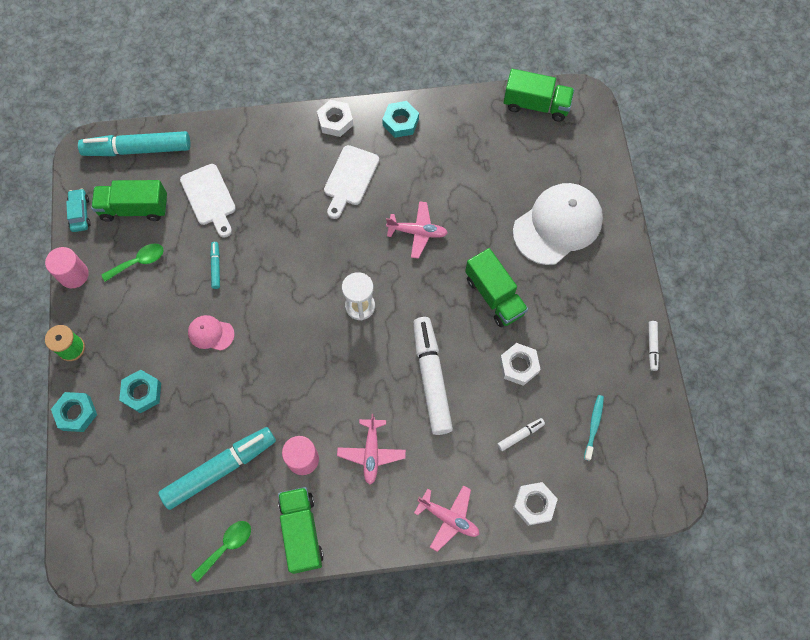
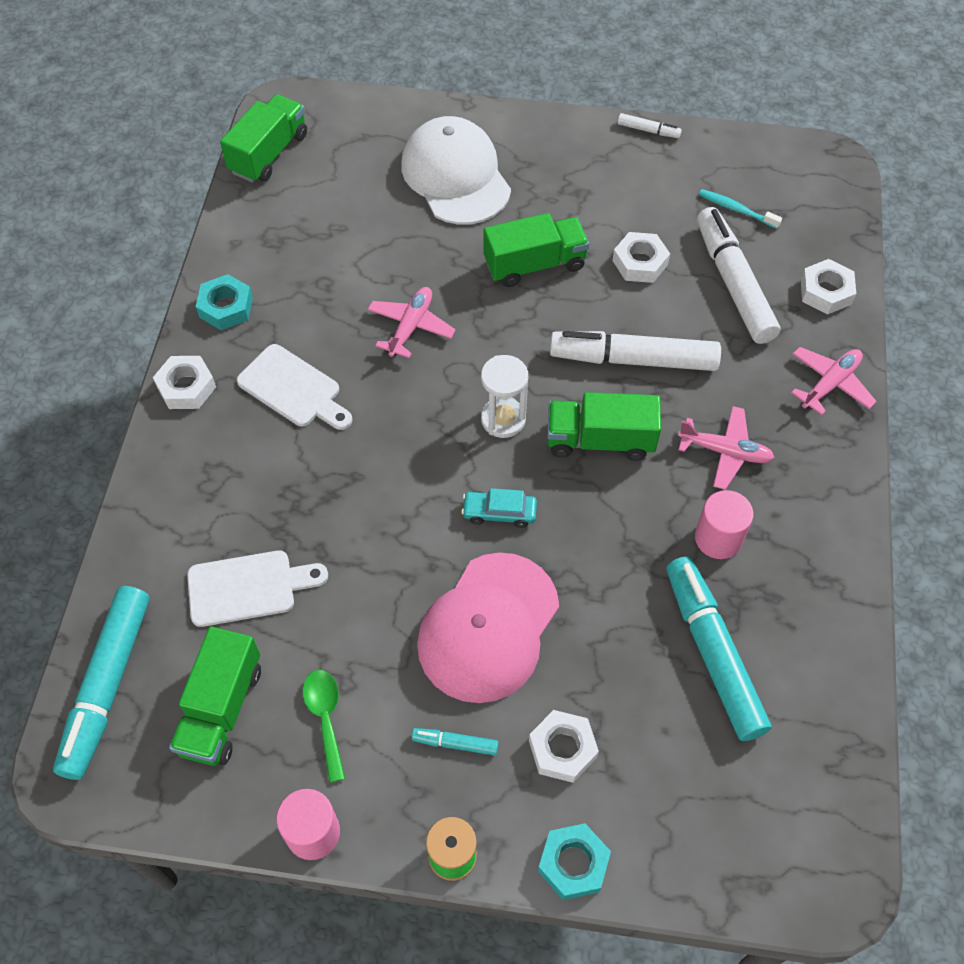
camera: 75 degrees left, 10 degrees down
(80, 213) = (194, 804): turquoise car -> turquoise car (499, 512)
(142, 393) = (562, 749): turquoise nut -> white nut
(211, 333) = (488, 627): pink cap -> pink cap, size x2.15
(216, 267) = (376, 600): turquoise marker -> turquoise marker (455, 743)
(227, 546) = (832, 664): green spoon -> none
(301, 532) = (824, 561): green truck -> green truck (600, 440)
(520, 435) = (733, 284): white marker -> white marker, size x2.31

